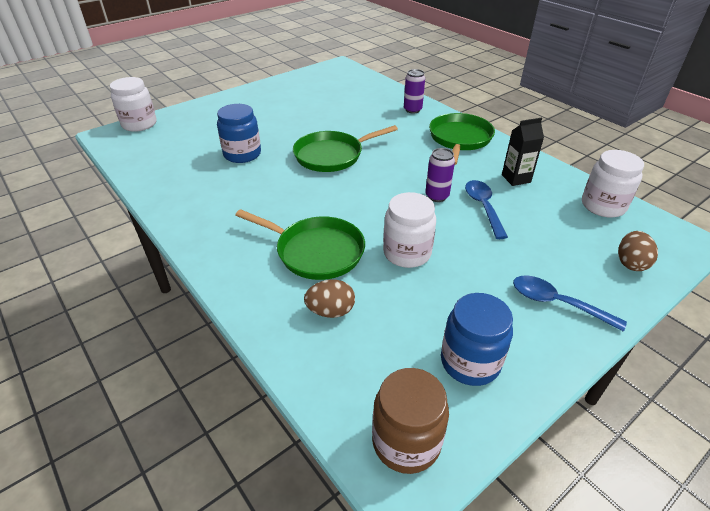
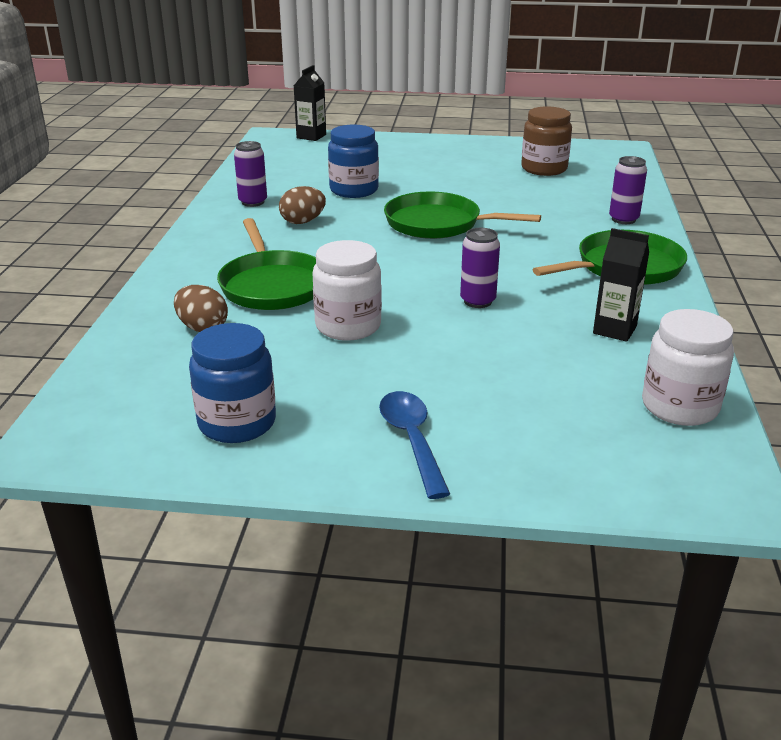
camera: 45 degrees right, 10 degrees down
(139, 124) = (311, 136): white jar -> black carton
(189, 195) = (253, 202): none -> purple can
(406, 442) = (92, 430): brown jar -> brown jar (544, 169)
(483, 207) = (511, 333): blue spoon -> none
(630, 263) = (585, 466): brown egg -> brown egg (303, 222)

